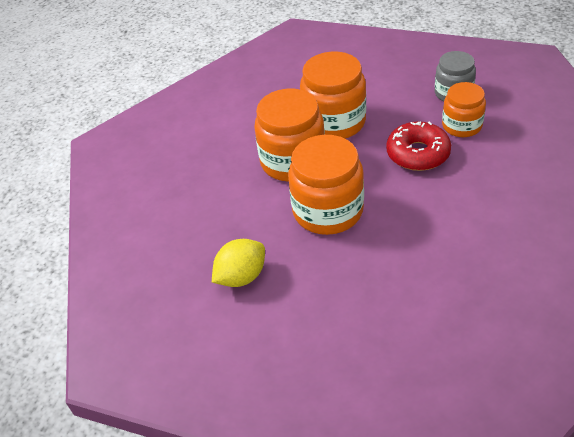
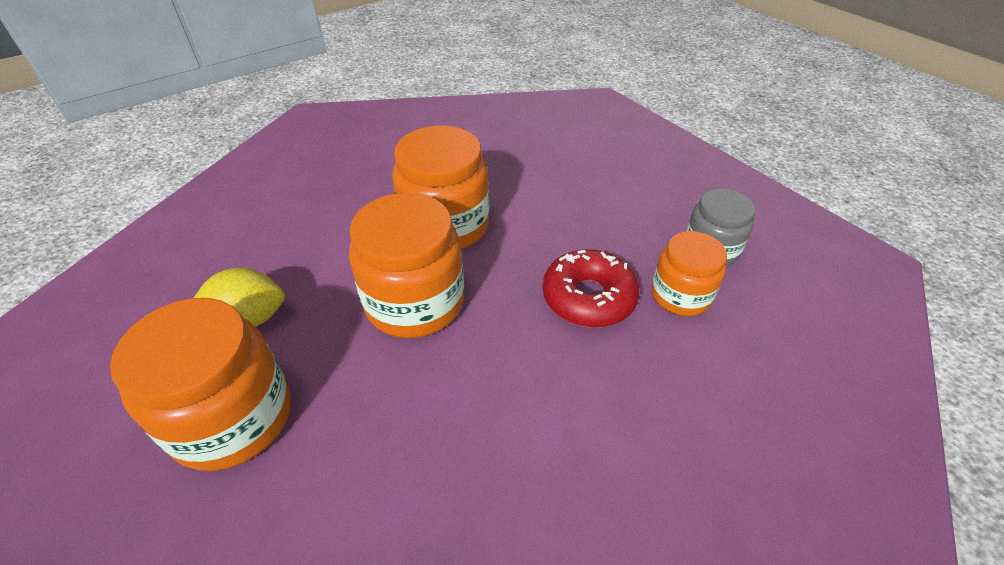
camera: 30 degrees right, 0 degrees up
(334, 122) = (534, 209): orange jar -> orange jar (232, 417)

